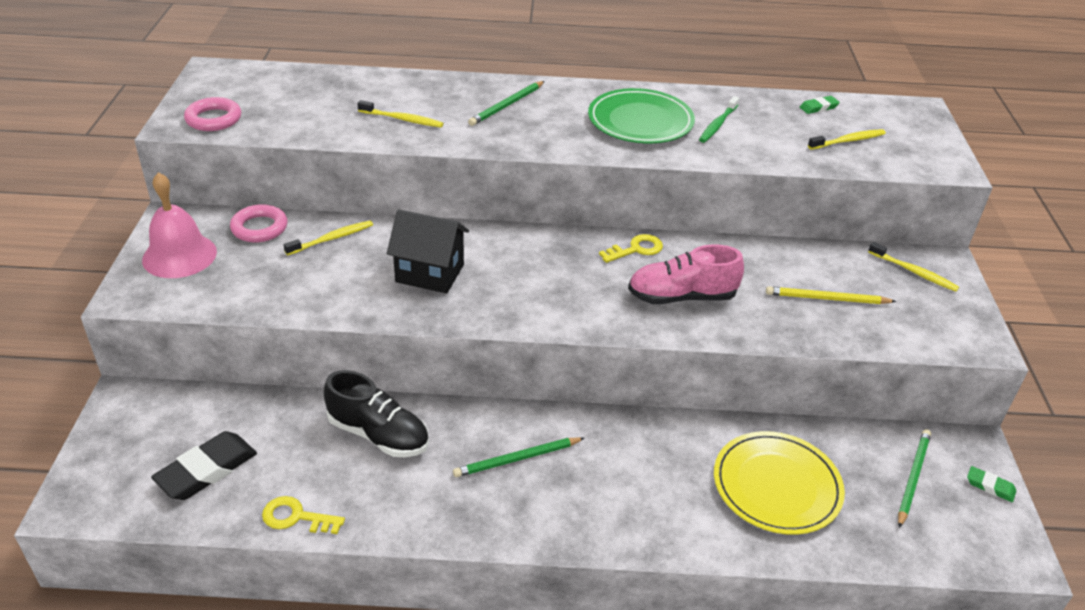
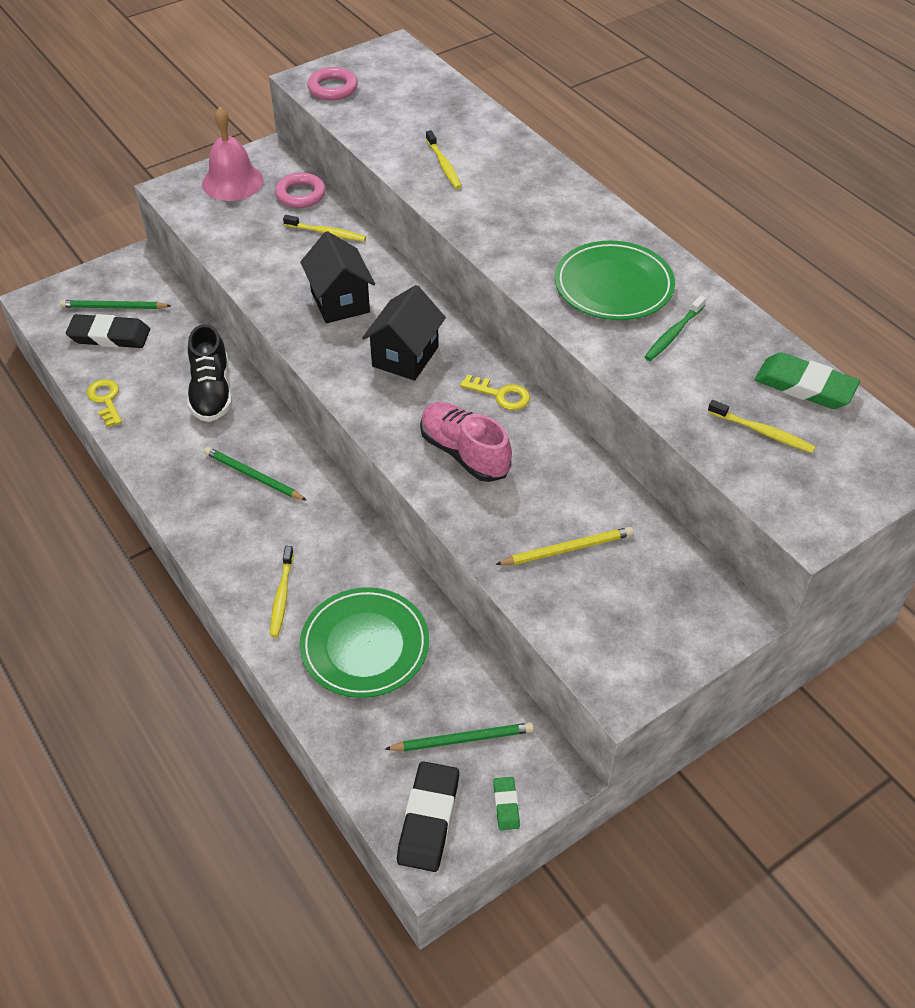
camera: 55 degrees right, 10 degrees up
(507, 105) = (537, 202): green pencil -> green pencil (113, 307)
(539, 272) = (405, 356): none -> black house
(718, 124) = (673, 334): green toothbrush -> green toothbrush turned 45 degrees counterclockwise
(776, 486) = (365, 645): yellow plate -> green plate
(818, 107) = (804, 386): green eraser -> green eraser, size x1.99
(826, 299) = (567, 549): yellow pencil -> yellow pencil turned 105 degrees clockwise
(913, 272) = (687, 597): yellow toothbrush -> yellow toothbrush (282, 596)
(981, 539) = (428, 819): none -> black eraser

